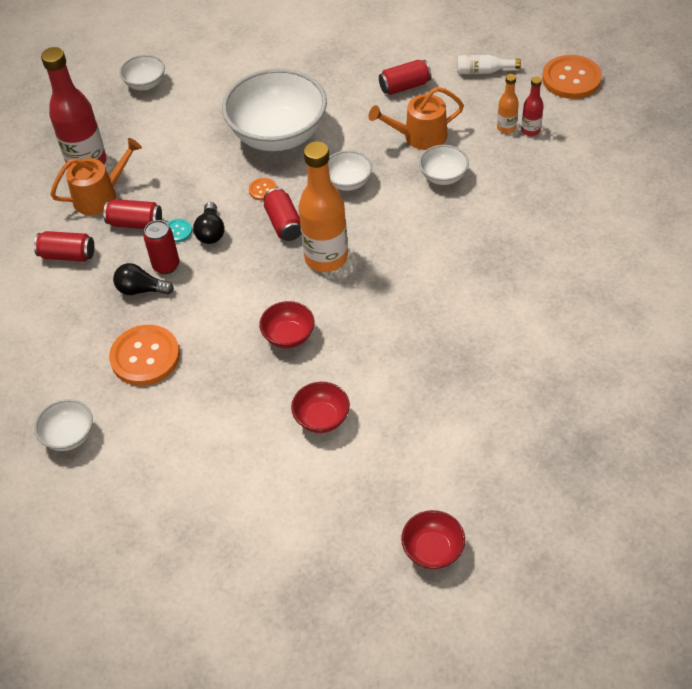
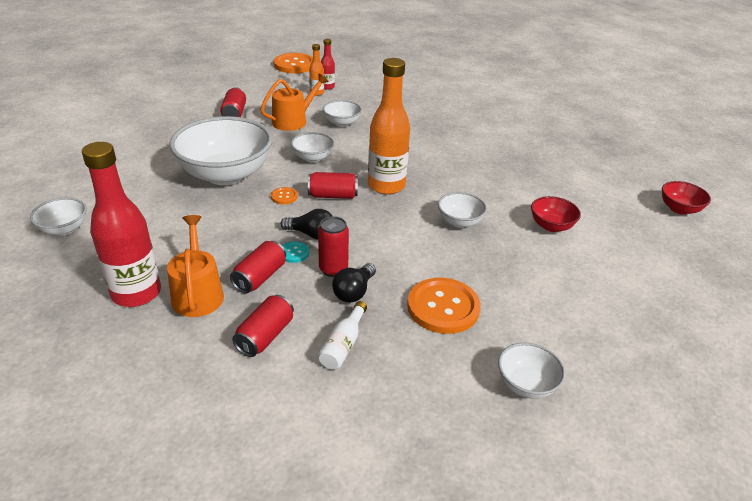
camera: 75 degrees left, 15 degrees down
(288, 336) = (459, 222): red bowl -> white bowl
(420, 136) = (293, 121): orange watering can -> orange watering can turned 135 degrees counterclockwise
(483, 71) = (254, 86): white bottle -> white bottle (343, 344)

